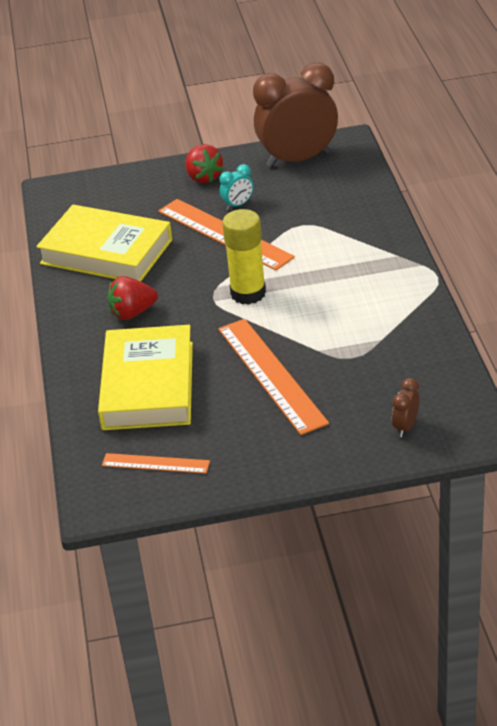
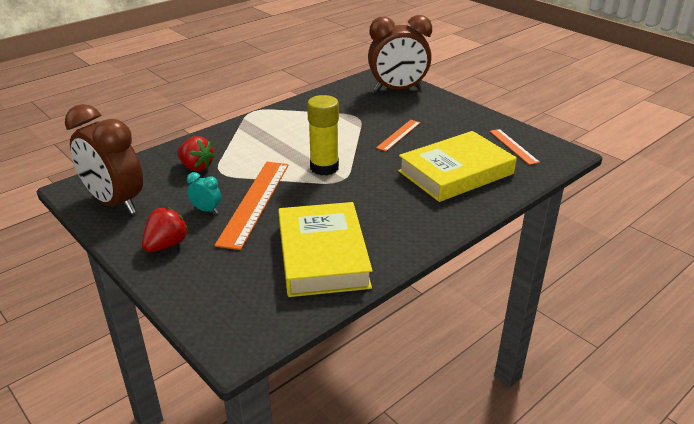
camera: 125 degrees left, 5 degrees down
(132, 313) = (390, 208): red strawberry -> red strawberry (196, 167)
(271, 375) = (398, 135): orange ruler -> orange ruler, size x0.54
(405, 427) = (398, 90): brown clock -> brown clock, size x2.45

